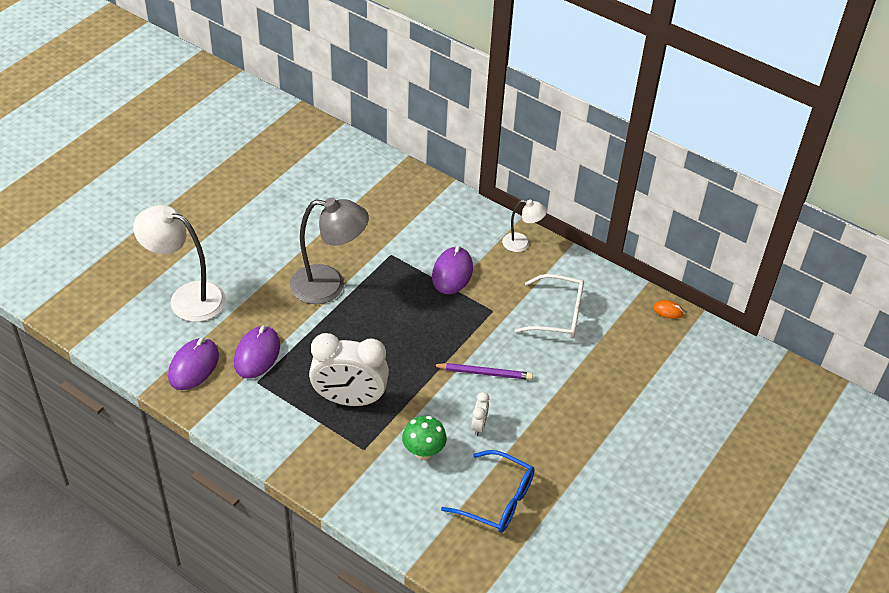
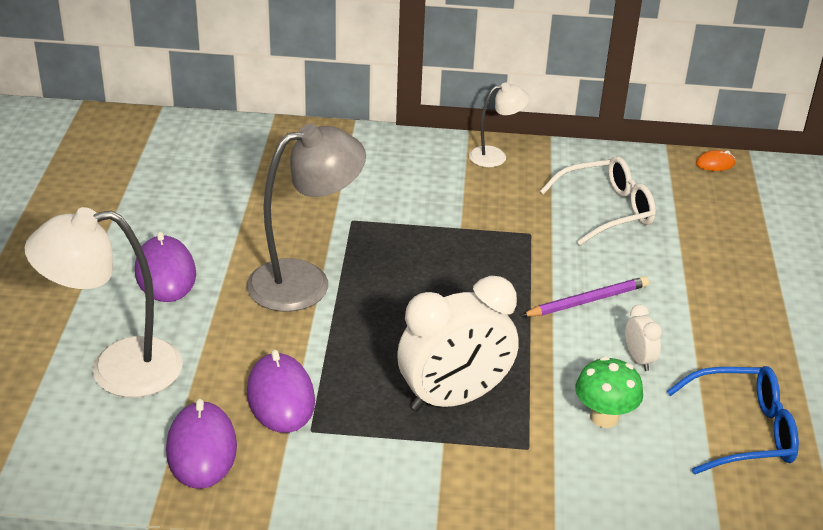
camera: 30 degrees left, 10 degrees down
(452, 273) = (445, 212): purple mouse -> purple mouse (165, 273)

